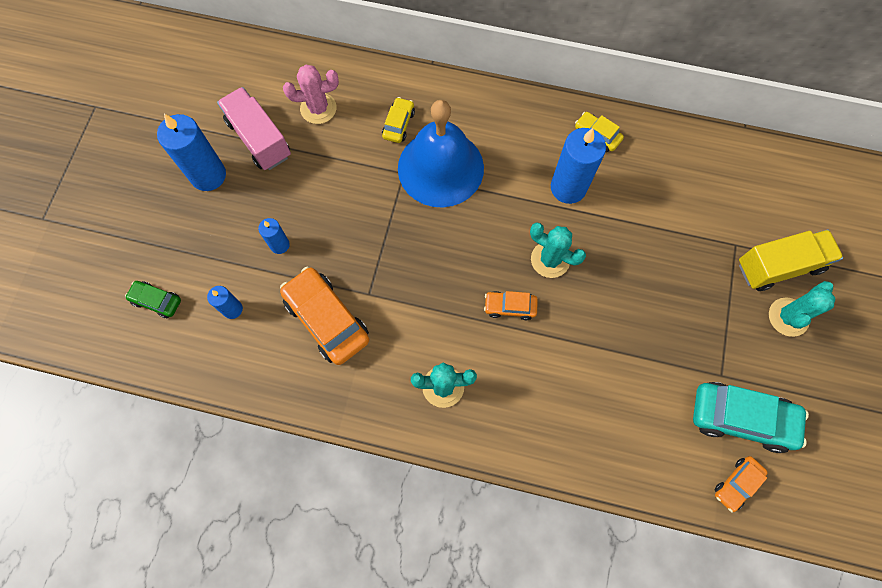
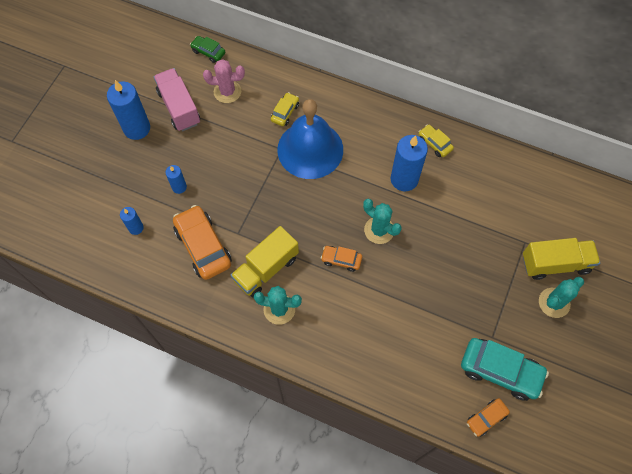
camera: 10 degrees right, 5 degrees down
(157, 301) = (82, 213): green car -> green car (208, 52)
(415, 335) = (266, 269): none -> yellow truck

